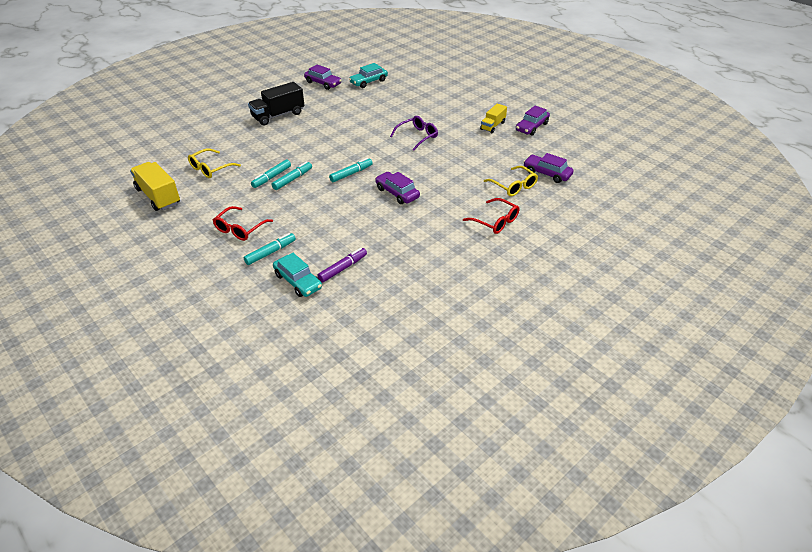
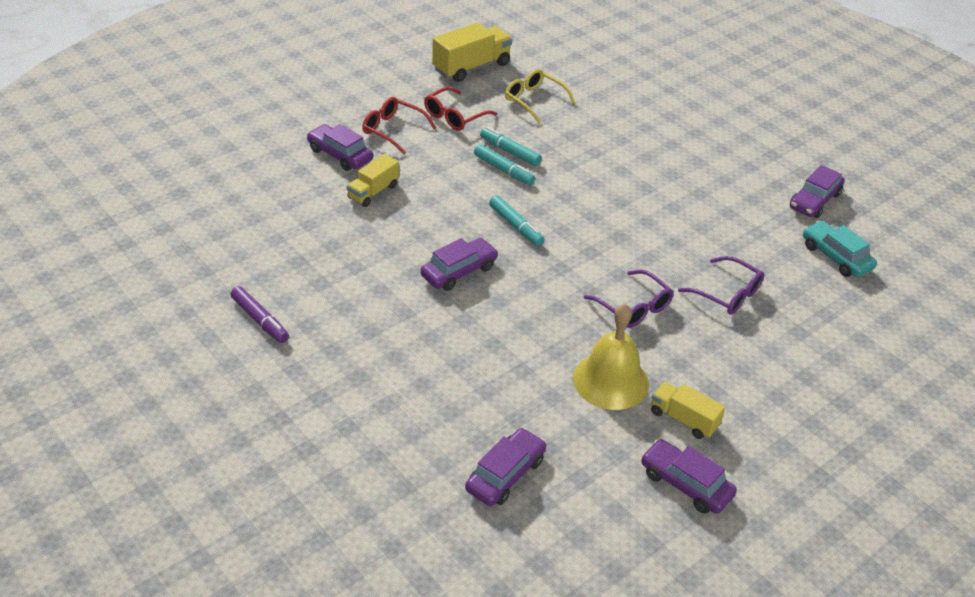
camera: 90 degrees right, 0 degrees up
(270, 252) = (340, 155): turquoise marker -> purple car
(278, 115) = (689, 154): black truck -> none
(298, 281) = (279, 177): turquoise car -> none
(317, 233) = (373, 192): none -> yellow truck
(342, 268) = (293, 212): purple marker -> purple marker (260, 320)
(401, 110) = (727, 294): none -> purple glasses
(473, 144) = (610, 381): none -> yellow bell
(495, 221) = (367, 377): red glasses -> red glasses (454, 116)
(513, 186) = (466, 417): yellow glasses -> none

